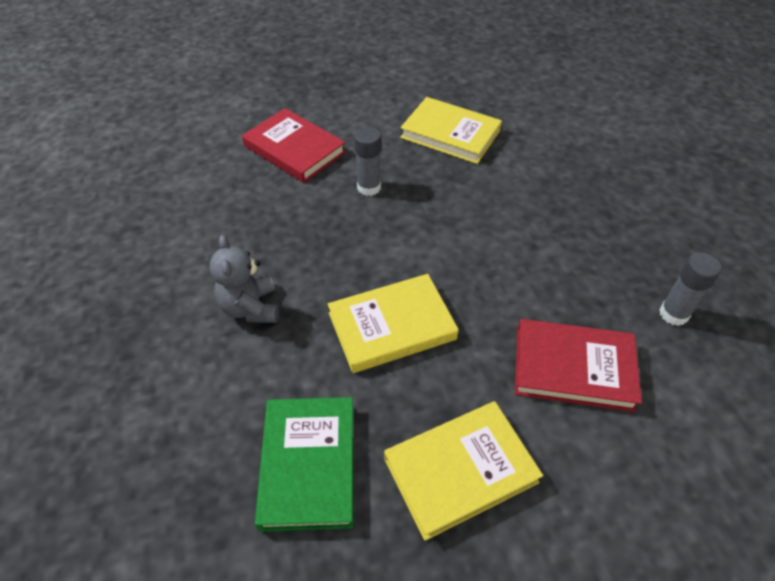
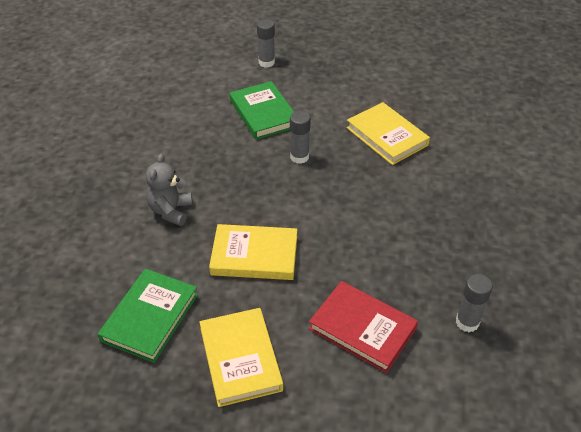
camera: 25 degrees right, 5 degrees down
(261, 90) = (266, 62): none -> grey glue stick
(294, 149) = (263, 113): red book -> green book
(460, 470) = (240, 359): yellow book -> yellow book turned 75 degrees clockwise

